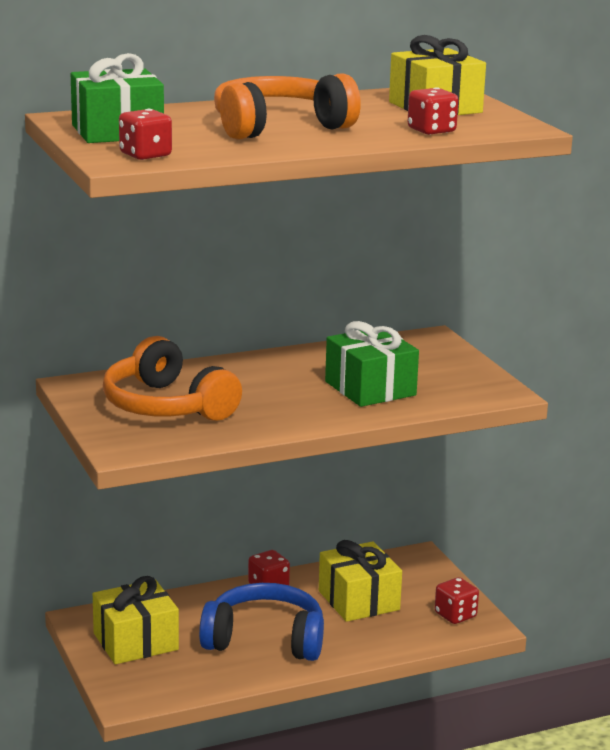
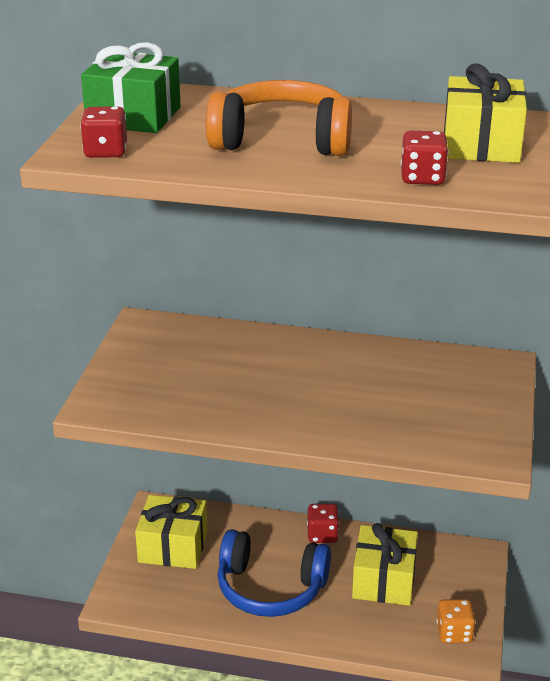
camera: 35 degrees right, 10 degrees up
(166, 406) = (182, 370): orange headphones -> none
(265, 639) = (270, 588): blue headphones -> blue headphones turned 150 degrees clockwise
(370, 388) = (375, 408): green gift -> none
(455, 615) = (454, 633): red dice -> orange dice

